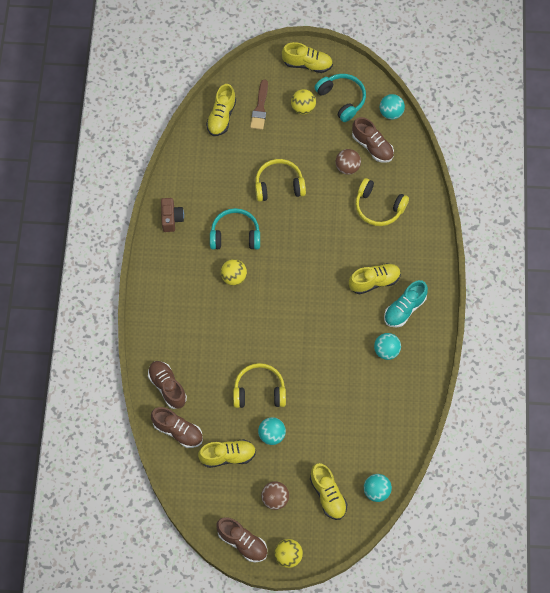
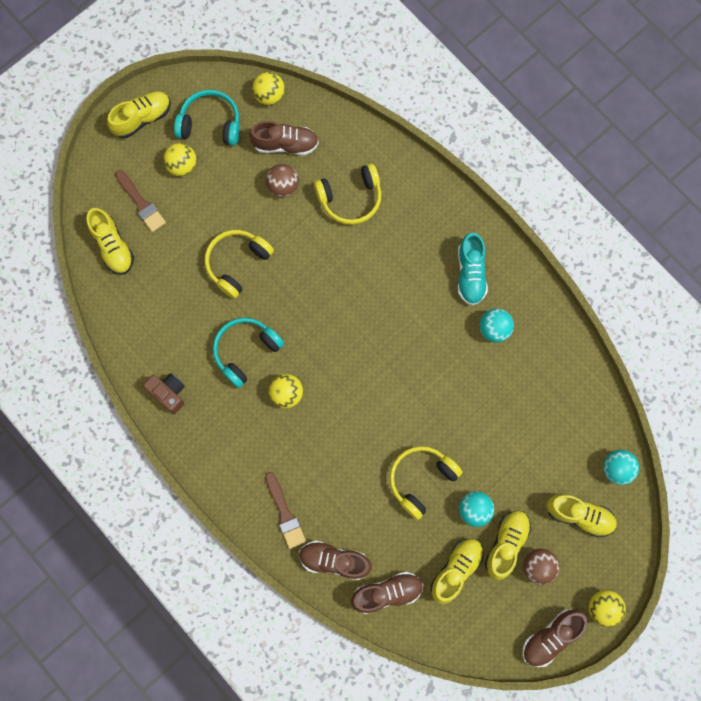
camera: 45 degrees left, 10 degrees up
(167, 337) = (285, 513): none -> brown brush
(242, 542) = (551, 637): brown shoe -> brown shoe turned 150 degrees clockwise
(374, 281) = (418, 274): yellow shoe -> yellow shoe (506, 544)
(391, 113) = (269, 95): turquoise ball -> yellow ball

